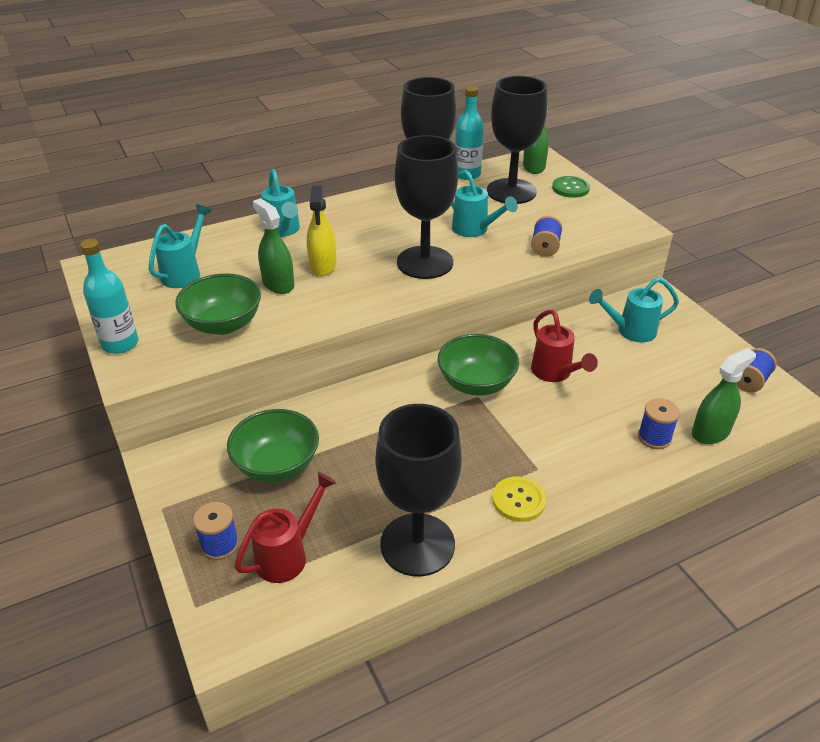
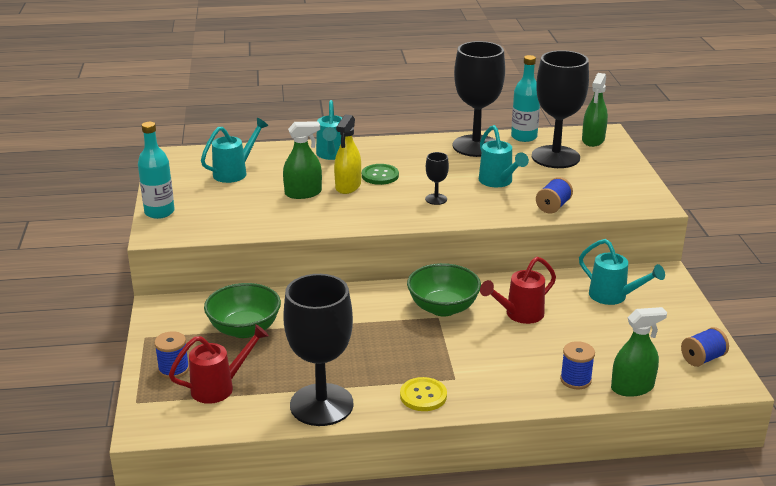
camera: 20 degrees right, 10 degrees down
(223, 324) = (243, 213): green bowl -> none
(278, 284) = (303, 193): green spray bottle -> green spray bottle turned 90 degrees clockwise
(425, 262) = (436, 199): black goblet -> black goblet, size x0.42
(555, 374) = (519, 315): red watering can -> red watering can turned 60 degrees clockwise
(570, 188) = (615, 163): green button -> green button (380, 175)
(630, 331) = (614, 297): turquoise watering can -> turquoise watering can turned 150 degrees counterclockwise

